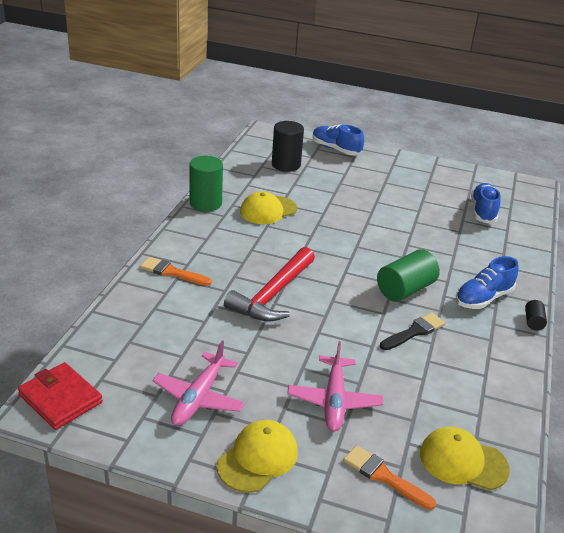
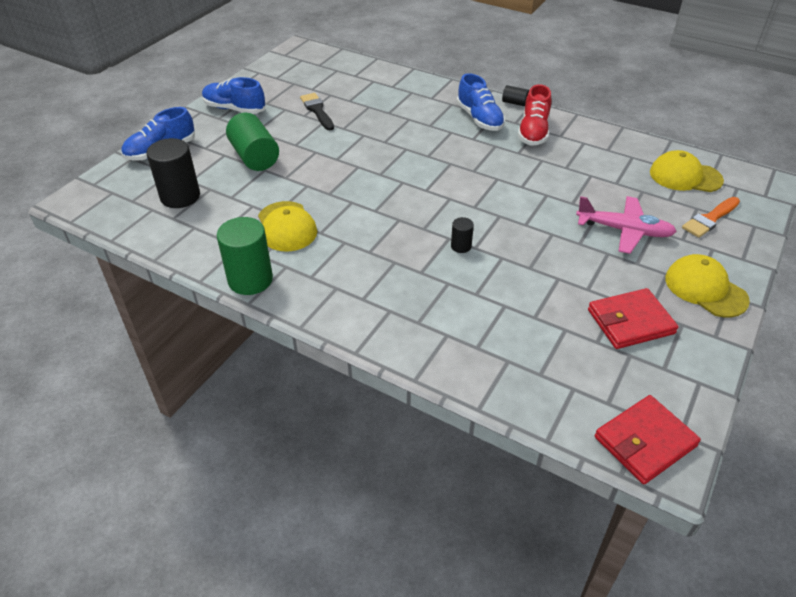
camera: 75 degrees left, 10 degrees up
(172, 272) = (405, 325): orange brush -> none
(198, 398) = (630, 321): pink plane -> red wallet
(273, 295) = (461, 246): red hammer -> black cylinder
(405, 289) = (461, 158): green cylinder -> green cylinder (254, 157)
(414, 332) = (526, 166): black brush -> black brush (317, 110)
(463, 461) = (685, 176): yellow cap -> yellow cap turned 75 degrees clockwise
(482, 336) = (533, 132): none -> red shoe
(483, 211) = (337, 85): blue shoe -> blue shoe (234, 109)

